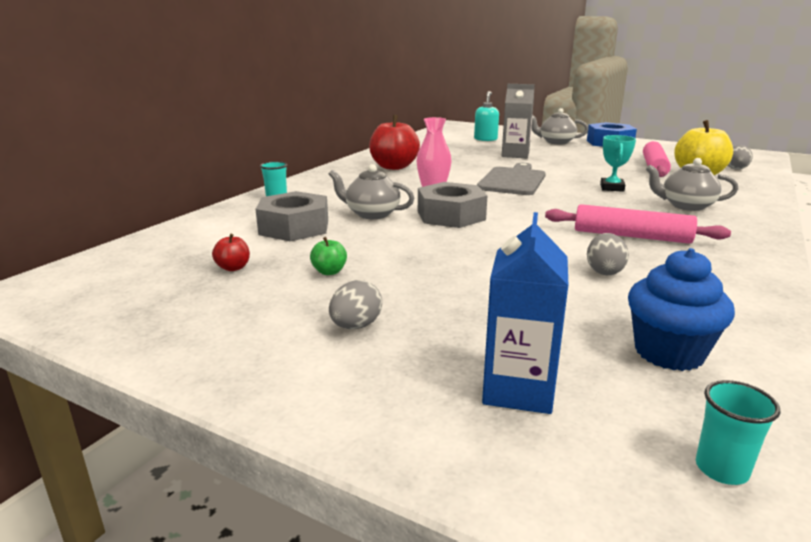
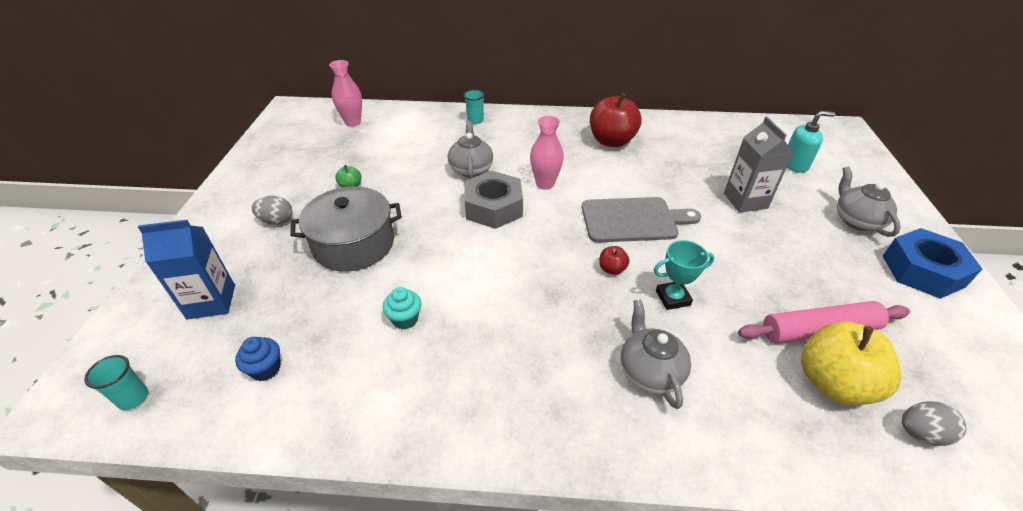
camera: 65 degrees right, 20 degrees up
(162, 255) = (353, 122): none -> pink vase
(233, 268) = (343, 152): red apple -> red apple (612, 269)
(294, 227) = (422, 147): grey nut -> none
(457, 282) = (354, 244): none -> grey pot
(604, 271) = (405, 319): grey egg -> turquoise cupcake
(631, 236) = (507, 329): pink rolling pin -> none
(669, 353) = (266, 369): blue cupcake -> blue cupcake, size x0.59

